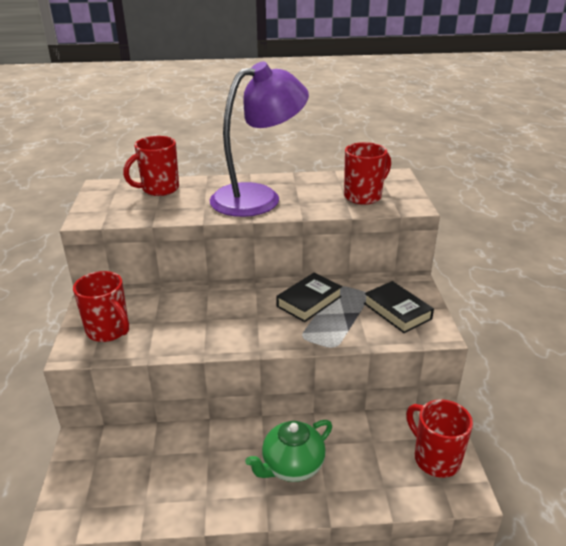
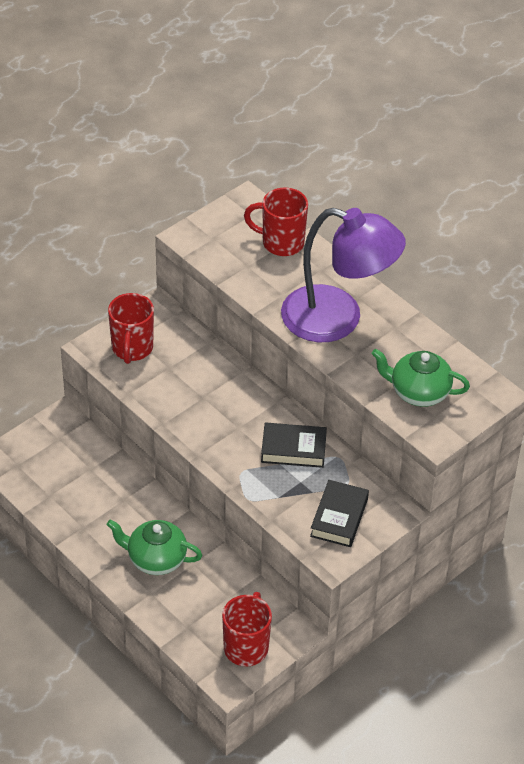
camera: 50 degrees right, 15 degrees up
(364, 196) = (418, 392): red mug -> green teapot

